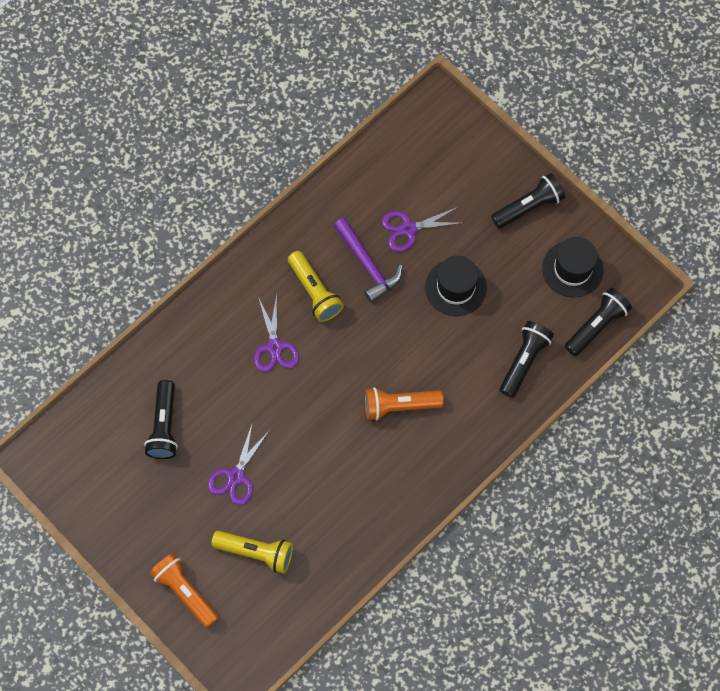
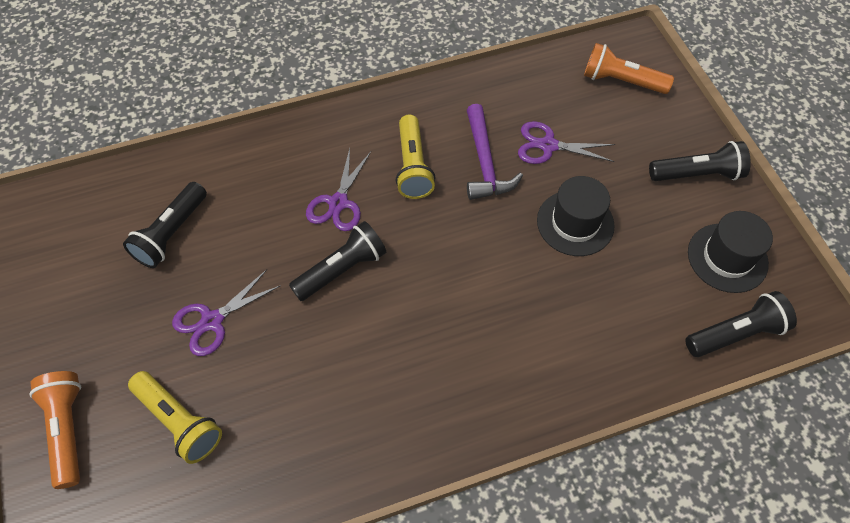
camera: 25 degrees right, 10 degrees down
(399, 406) = (445, 324): orange flashlight -> orange flashlight (621, 81)
(524, 361) = (624, 336): black flashlight -> black flashlight (342, 269)

